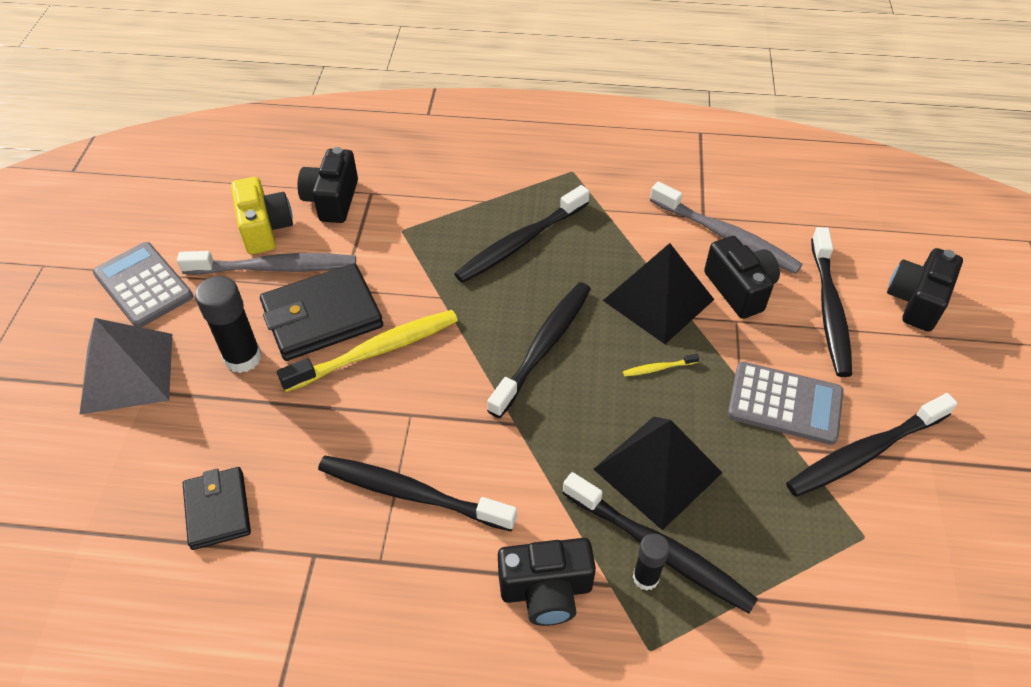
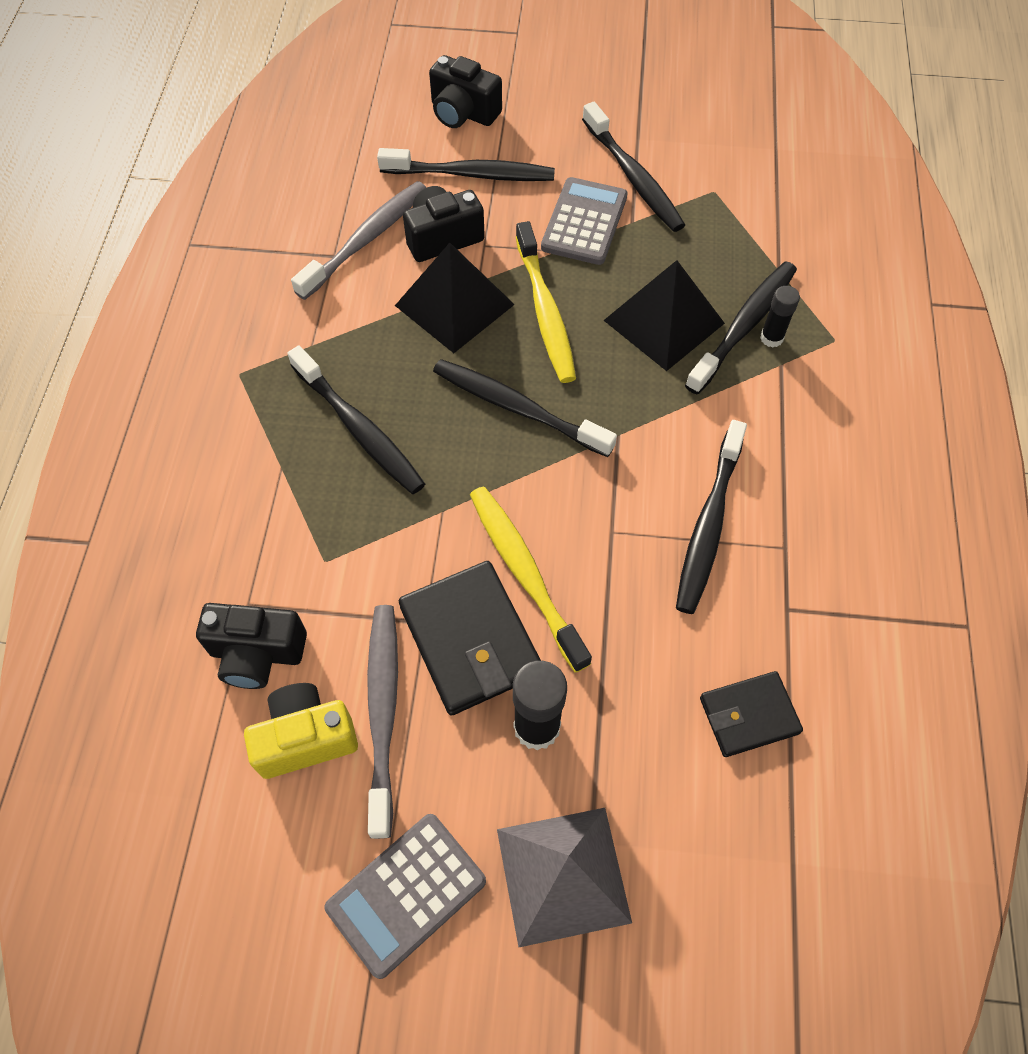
camera: 90 degrees left, 10 degrees up
(546, 590) = (794, 411): black camera -> none
(658, 368) = (545, 312): yellow toothbrush -> yellow toothbrush, size x2.43

